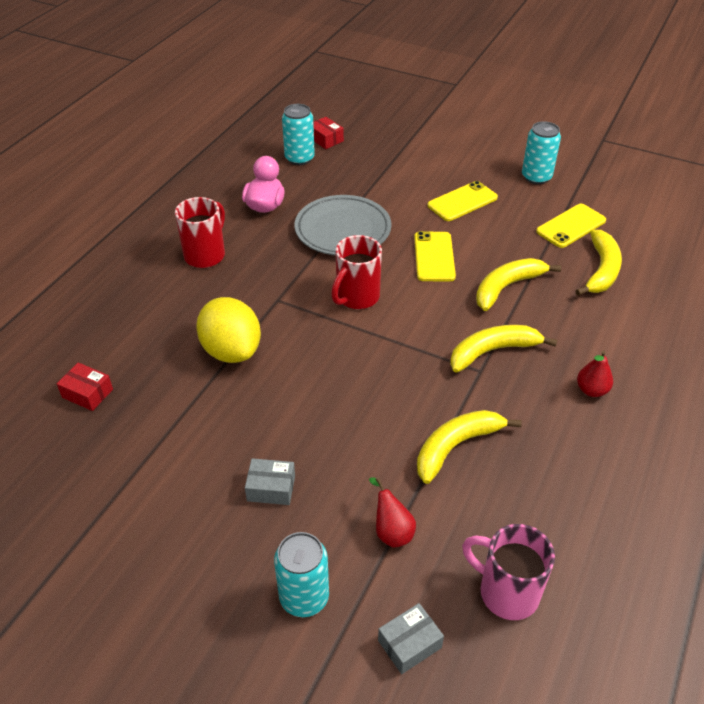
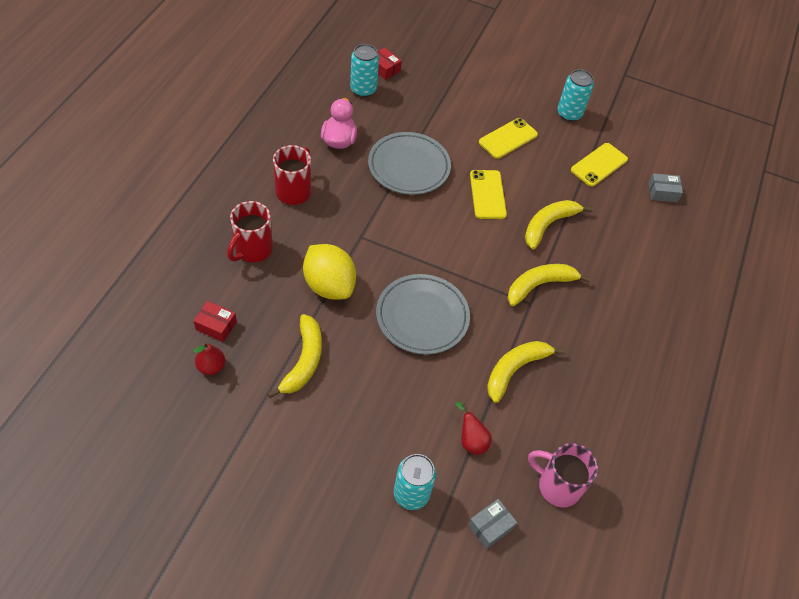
camera: 10 degrees left, 10 degrees up
(271, 488) = (376, 407): grey box -> grey box (662, 192)
(342, 385) = (422, 317): none -> grey plate
(356, 297) = (426, 234): red mug -> red mug (252, 250)
(591, 390) = (616, 320): red pear -> red pear (211, 367)
(601, 270) = (624, 209): yellow banana -> yellow banana (304, 361)

